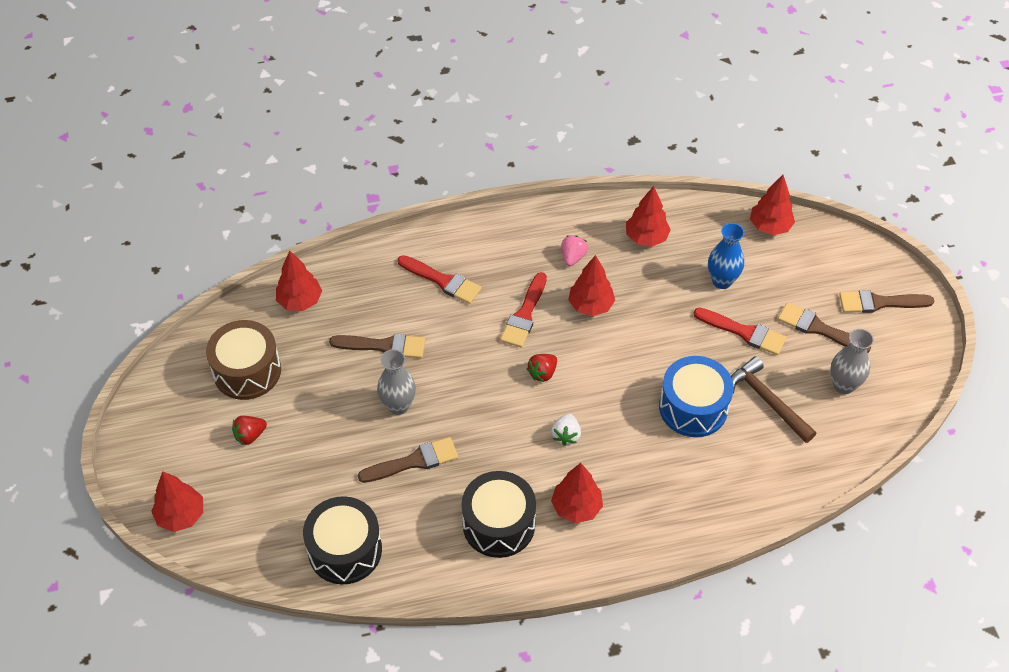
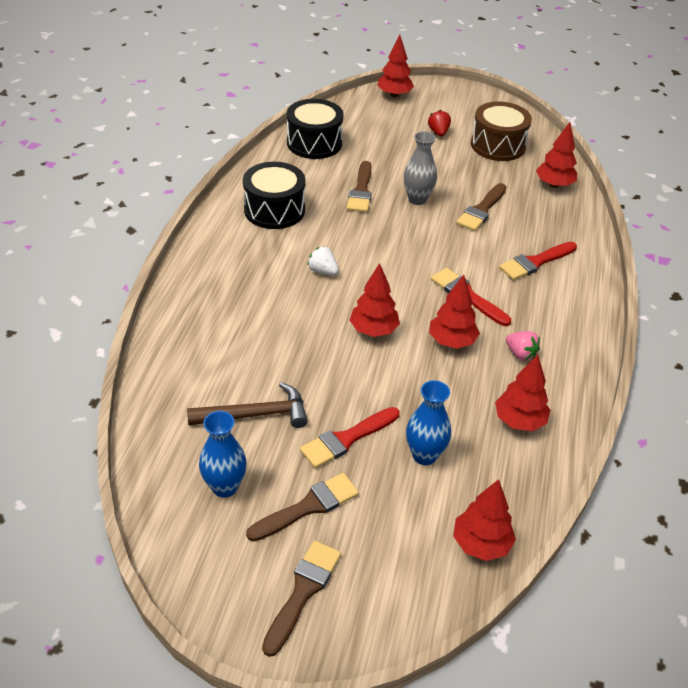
camera: 115 degrees right, 10 degrees down
(542, 373) = (395, 282): red strawberry -> none
(576, 507) = (254, 251): red tree -> red tree (373, 330)
(693, 407) = (289, 359): blue drum -> none
(843, 385) = (224, 487): grey vase -> blue vase

